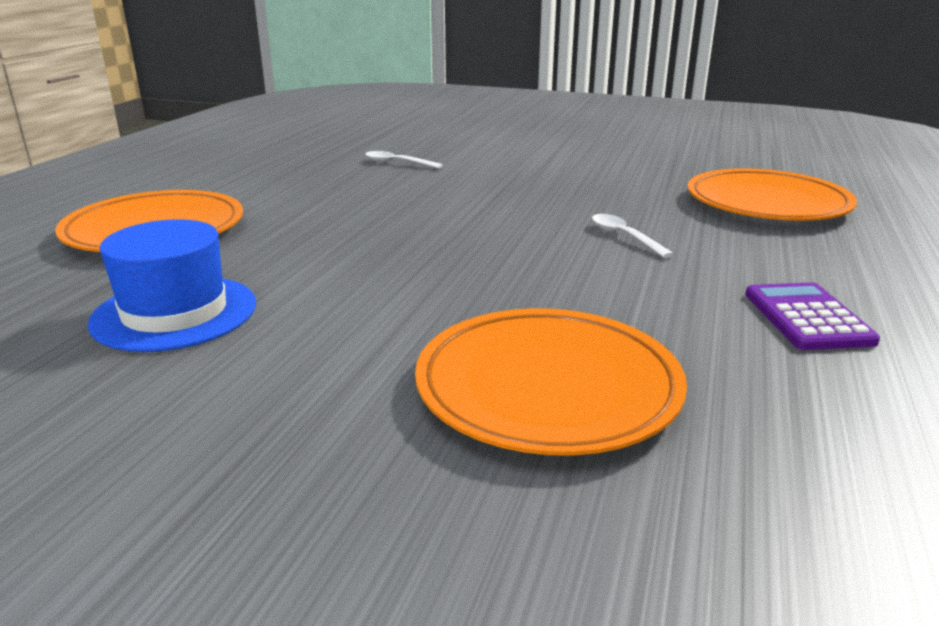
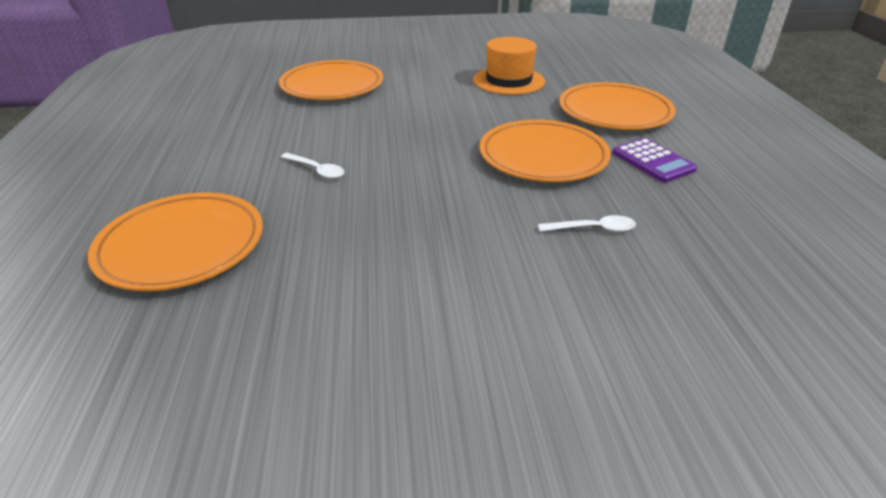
camera: 155 degrees right, 10 degrees up
(175, 313) = (508, 81): blue hat -> orange hat
(345, 205) = (543, 156): none -> orange plate
(807, 317) = (211, 132): purple calculator -> purple calculator (653, 161)

